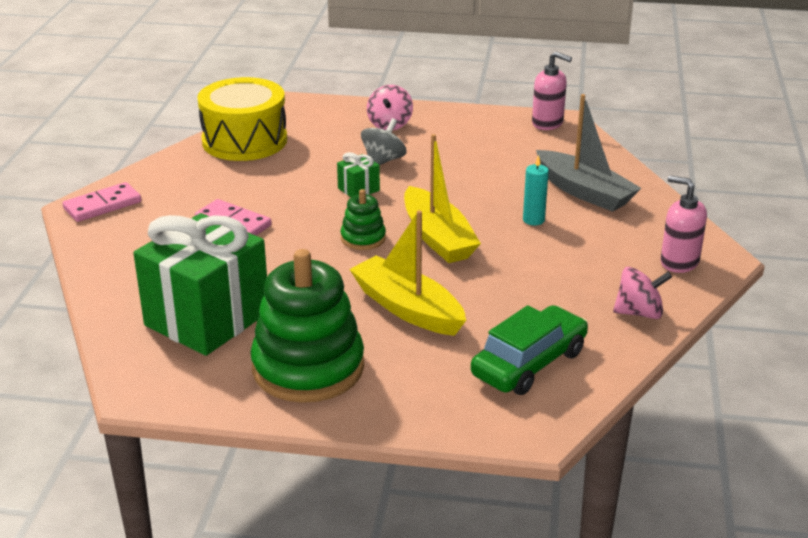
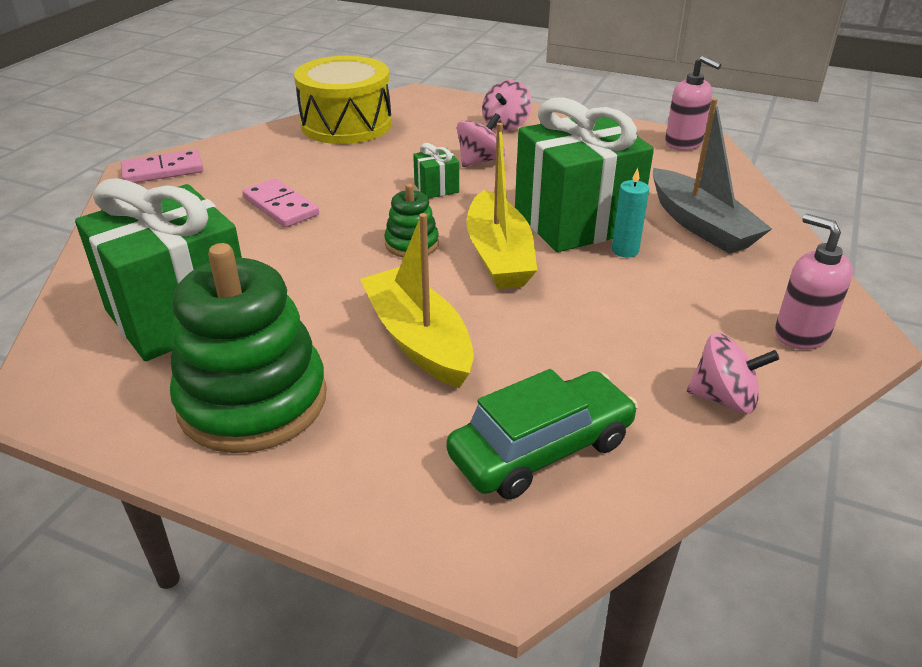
camera: 15 degrees right, 5 degrees up
(383, 160) = (480, 161): grey spinning top -> pink spinning top
(486, 202) = (576, 221): none -> green gift

